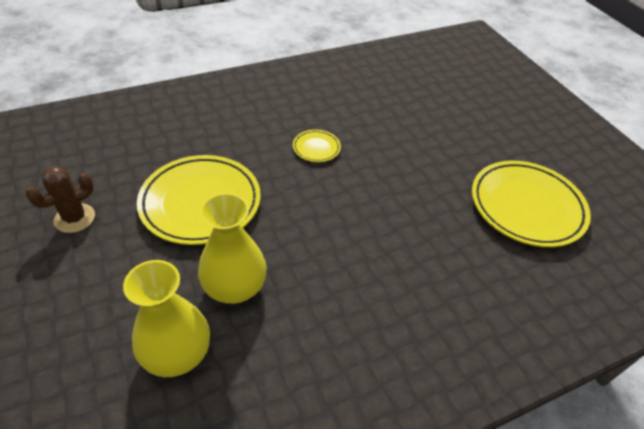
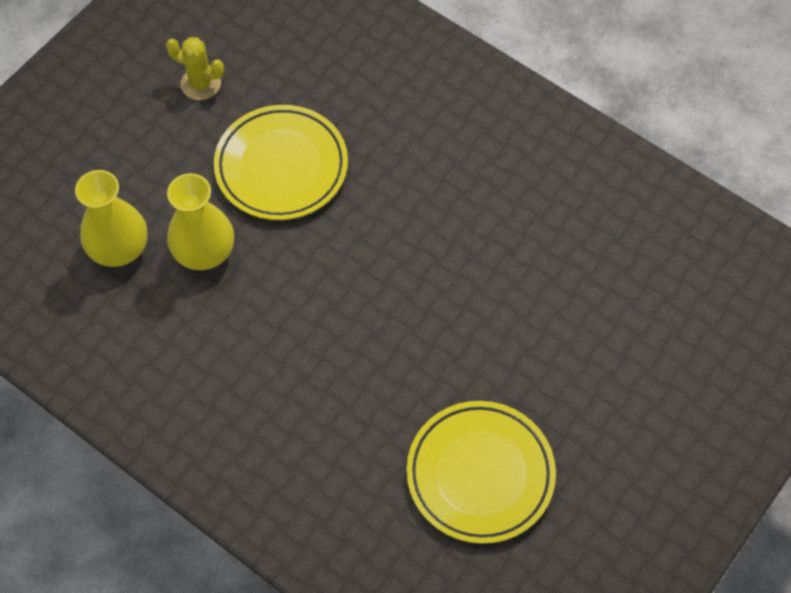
camera: 65 degrees right, 15 degrees up
(75, 218) = (201, 84): brown cactus -> yellow cactus
(316, 148) = (432, 224): yellow plate -> none

